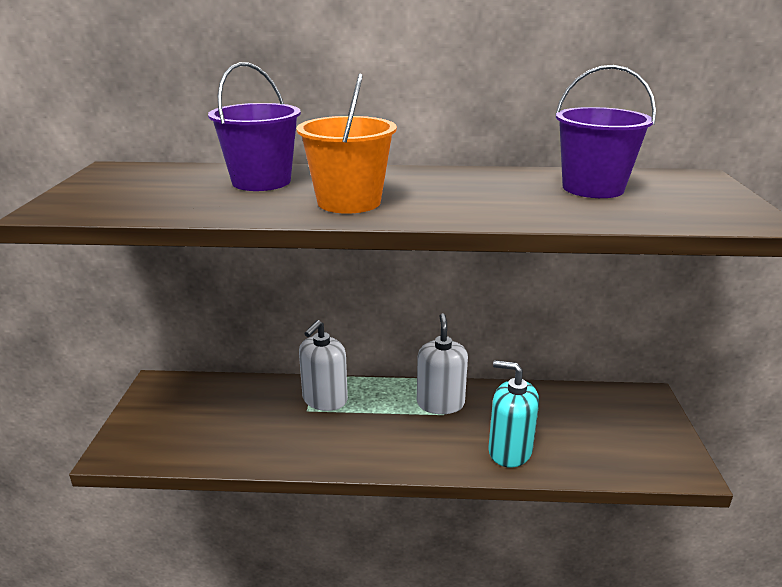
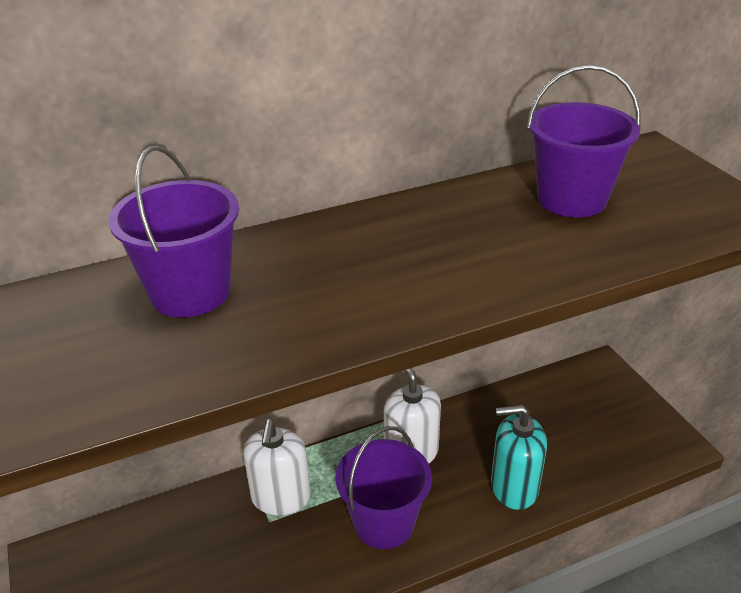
camera: 25 degrees left, 10 degrees up
(349, 202) = (339, 303): orange bucket -> none
(388, 438) = (384, 522): none -> purple bucket

